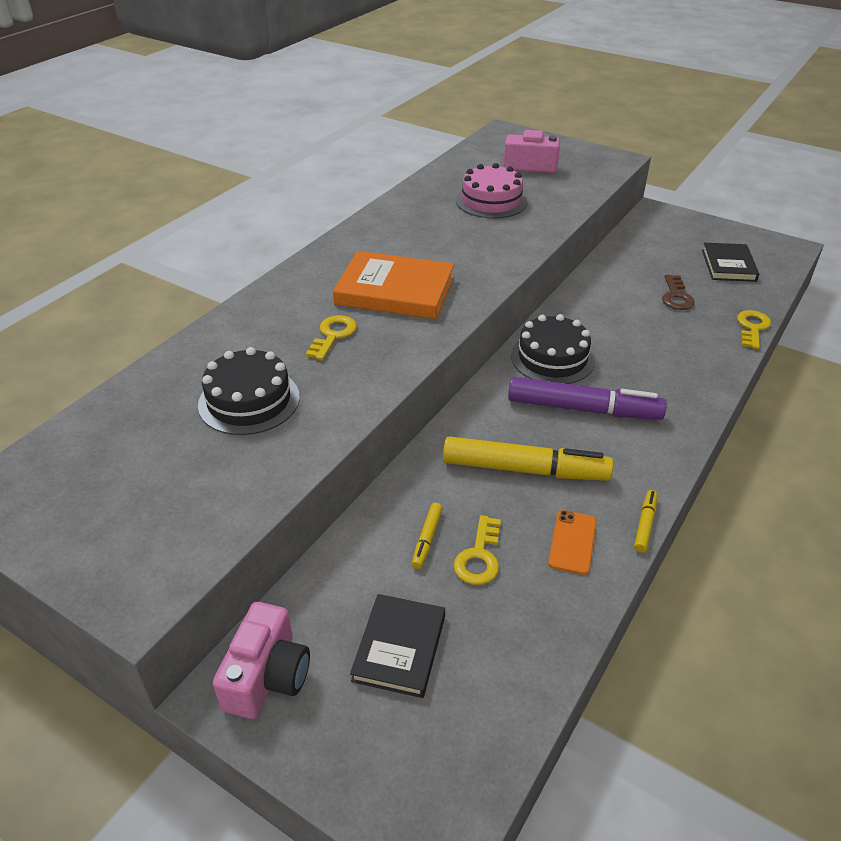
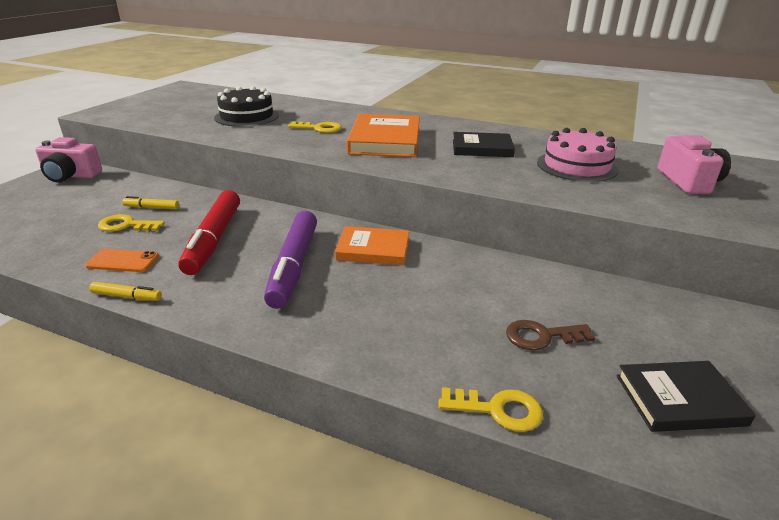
camera: 80 degrees right, 10 degrees down
(399, 648) = (64, 205): black book -> black book (482, 148)
(525, 470) = (213, 239): yellow marker -> red marker
(552, 358) = (373, 249): black cake -> orange book

